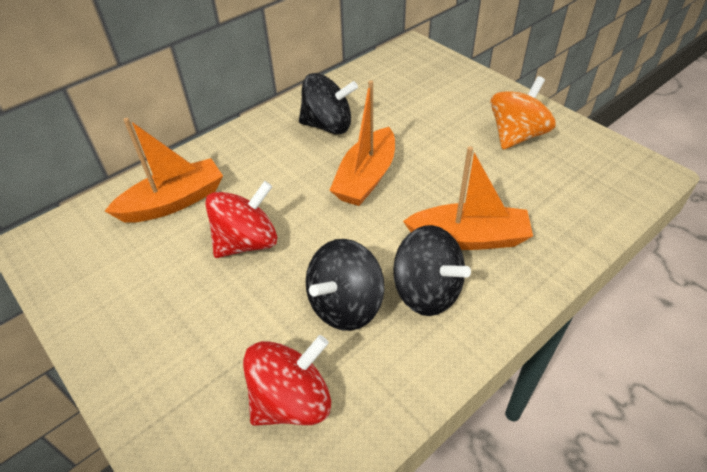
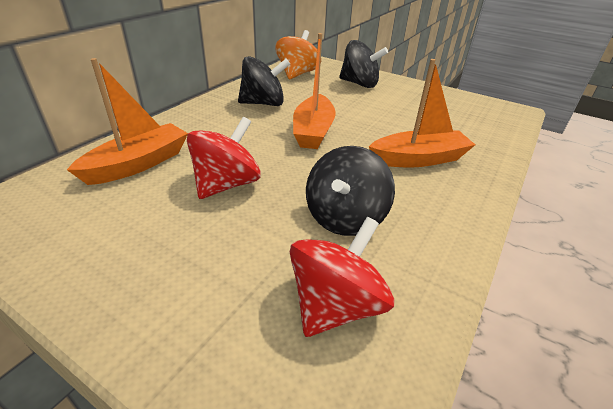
camera: 20 degrees left, 10 degrees down
(427, 291) = (409, 197): black spinning top -> black spinning top (359, 84)
(516, 135) = (412, 99): orange spinning top -> orange spinning top (297, 74)

